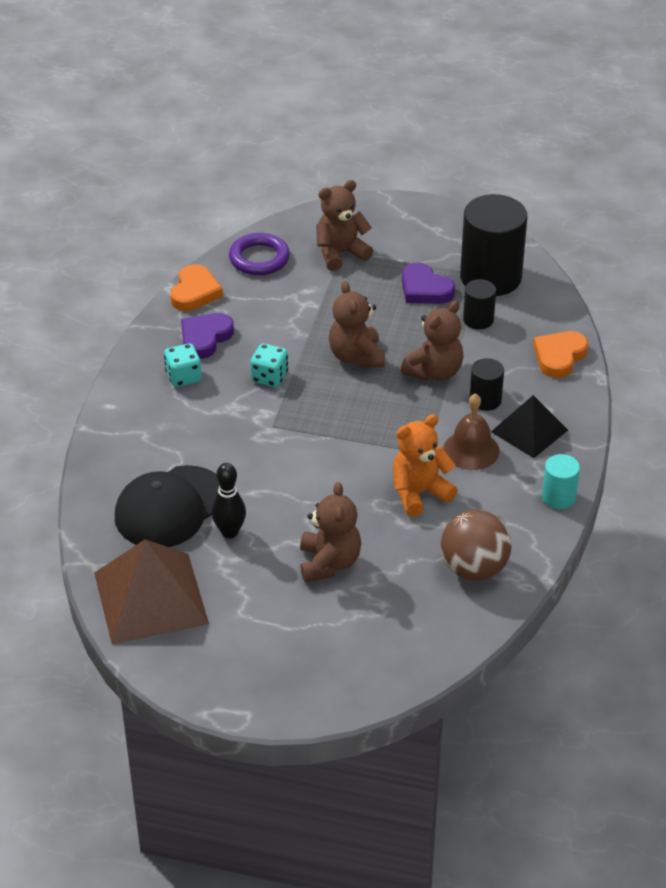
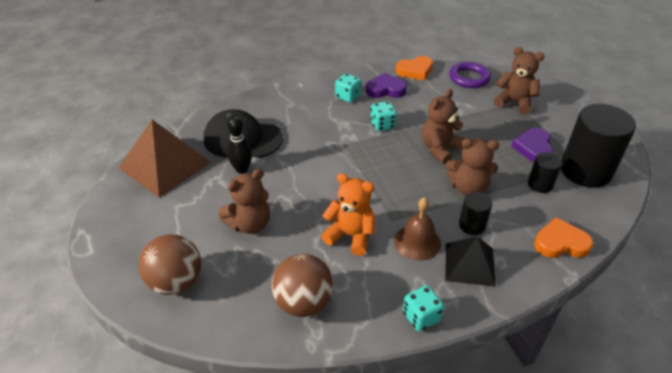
camera: 55 degrees right, 0 degrees up
(362, 654) = (176, 282): none -> brown ball
(558, 497) = (421, 317): turquoise cylinder -> turquoise dice

